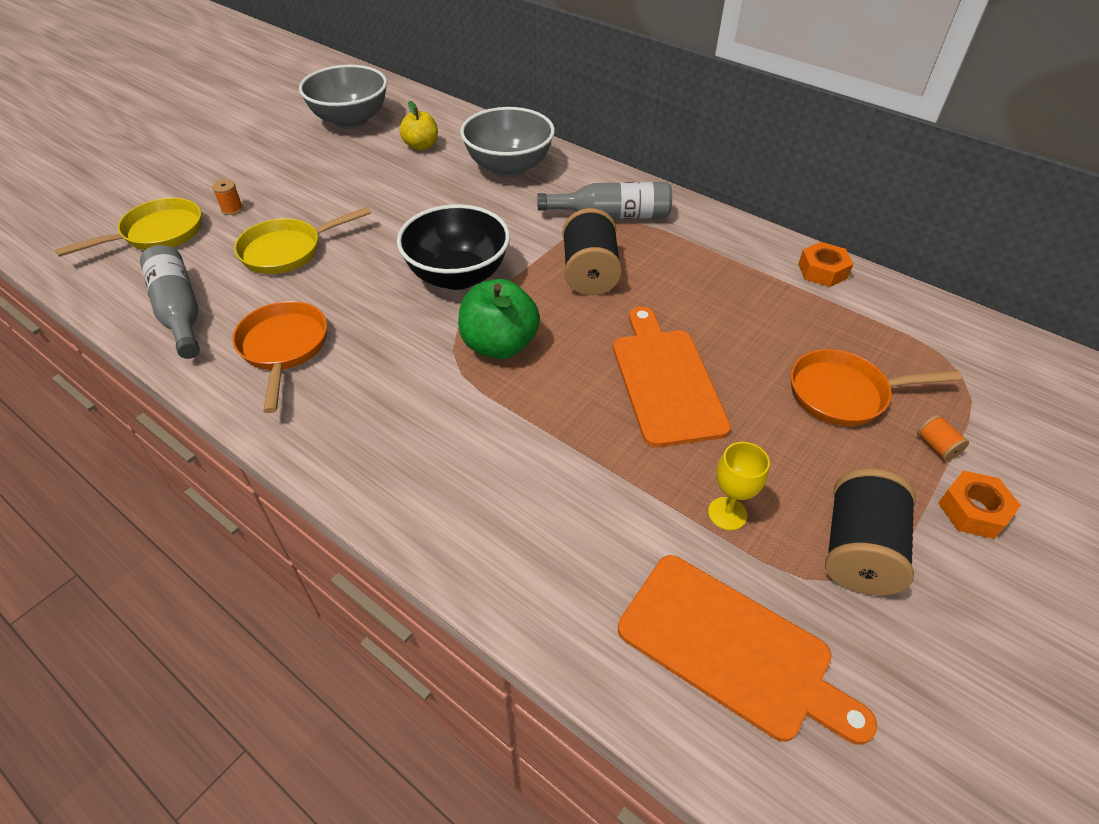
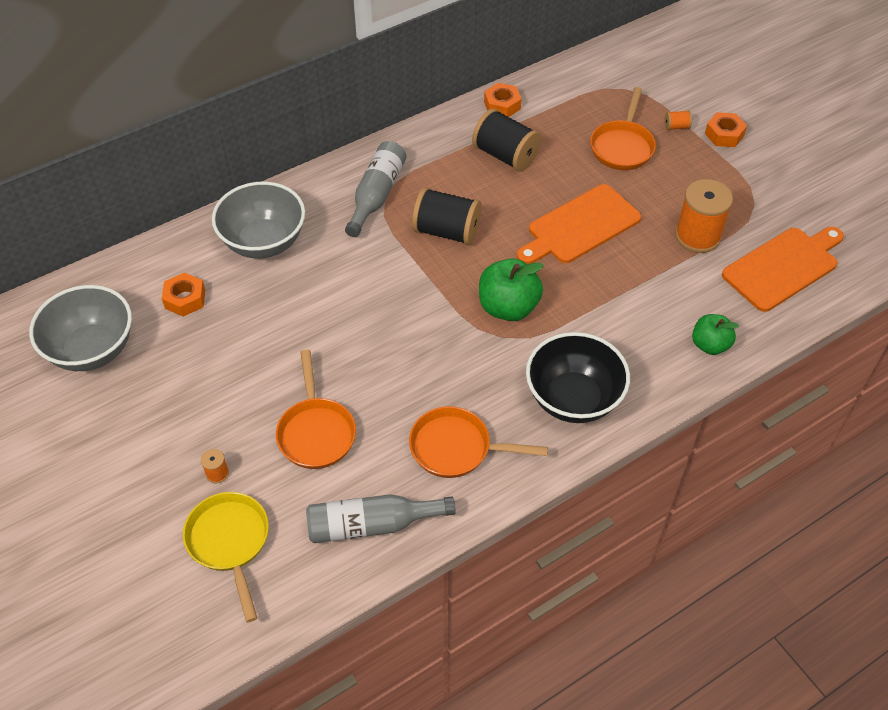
camera: 70 degrees left, 5 degrees up
(288, 251) = (316, 432): yellow pan -> orange pan
(421, 146) = (185, 299): yellow apple -> orange nut
(458, 276) = (412, 314): black bowl -> black bowl (573, 398)
(519, 567) = (710, 345): none -> green apple
(666, 381) = (580, 226): orange cutting board -> orange cutting board turned 45 degrees counterclockwise
(727, 513) = (697, 236): yellow goblet -> orange spool
(858, 550) = (737, 192): black spool -> black spool (505, 155)

